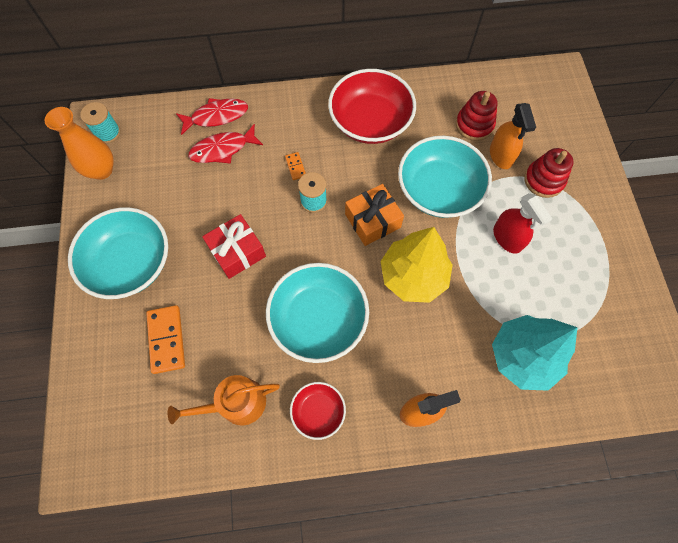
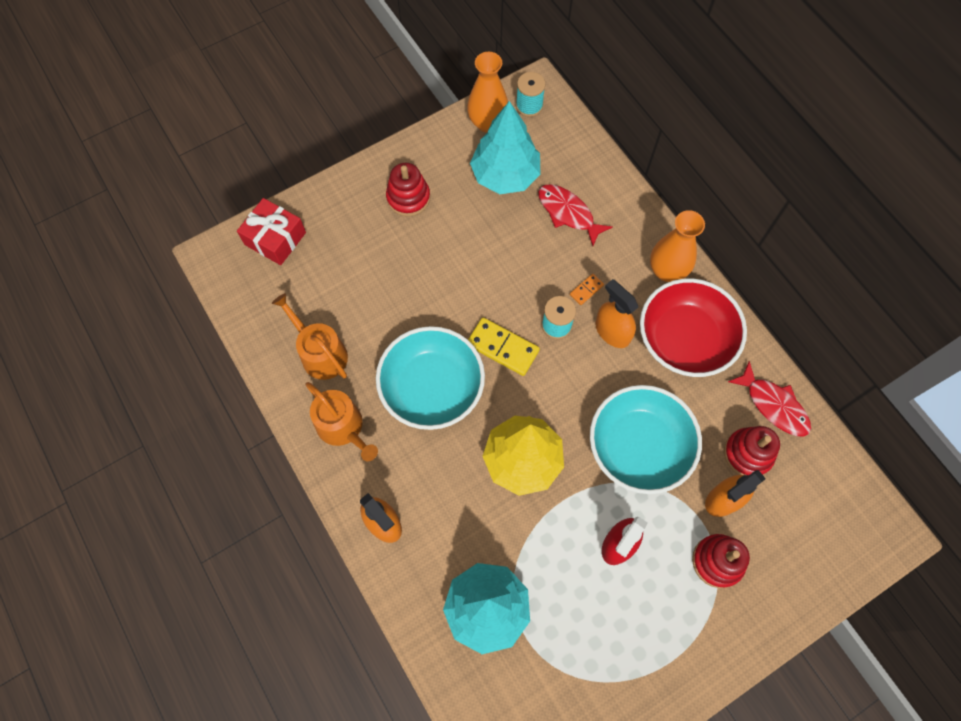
camera: 65 degrees right, 0 degrees up
(130, 263) = (408, 198): turquoise bowl -> red stacking toy
(159, 179) = (505, 175): none -> turquoise tree
(166, 340) = (351, 265): orange domino -> none
(216, 116) = (602, 188): red fish -> red fish (773, 405)
(237, 251) = (465, 281): red gift -> red gift (275, 238)
(310, 107) = (667, 271): none -> orange vase
(311, 249) = (502, 347): none -> yellow domino
(318, 411) = (343, 428): red bowl -> orange watering can
(339, 165) = (612, 332): none -> orange spray bottle
(372, 220) = (565, 393): orange gift -> none

